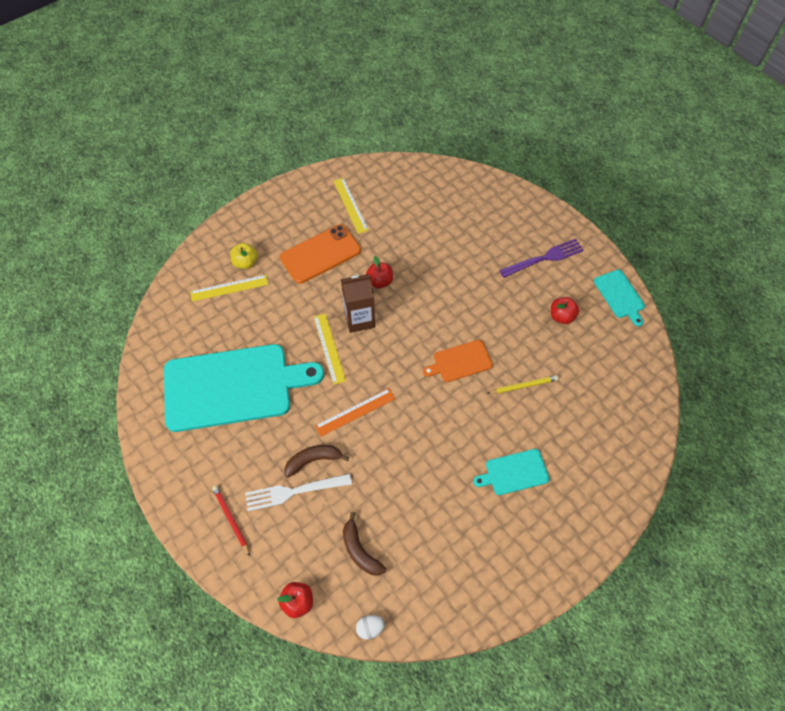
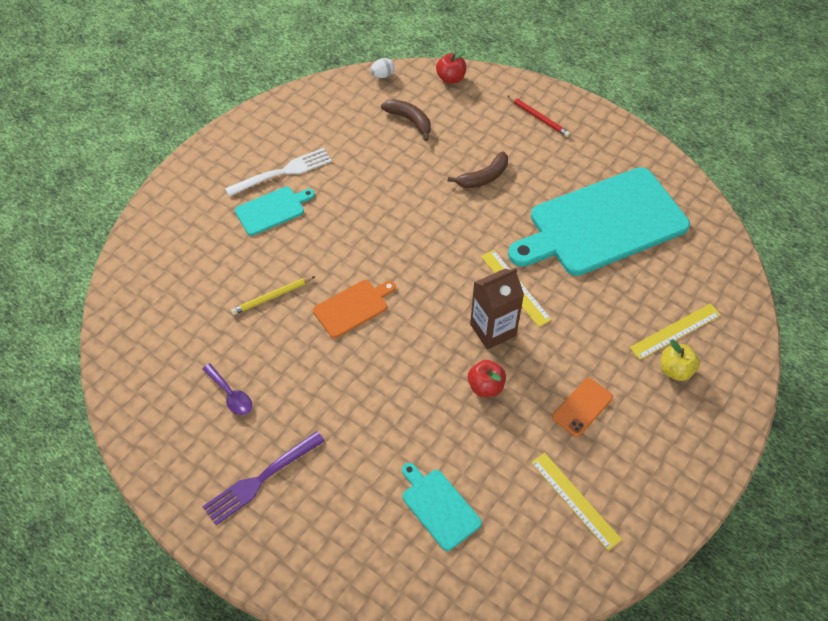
camera: 165 degrees right, 5 degrees down
(294, 491) = (490, 149): white fork -> white fork (283, 172)
(320, 254) = (582, 407): orange phone -> orange phone, size x0.57
(355, 412) = (458, 228): orange ruler -> none
(561, 316) = (230, 394): red apple -> purple spoon
(620, 296) = (148, 444): turquoise cutting board -> turquoise cutting board (439, 507)

